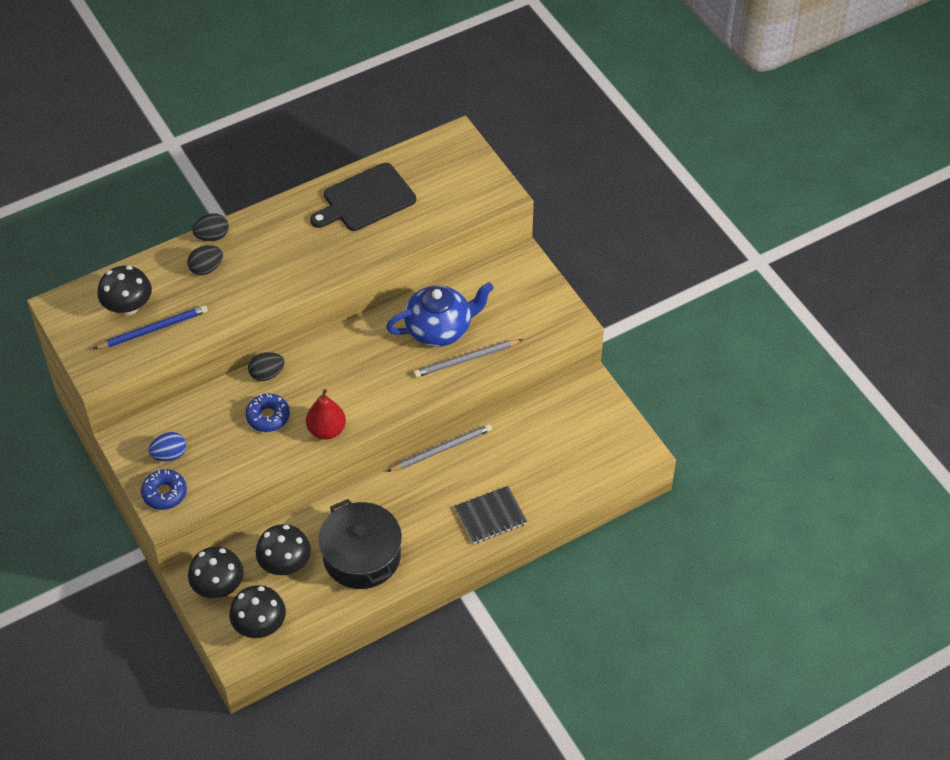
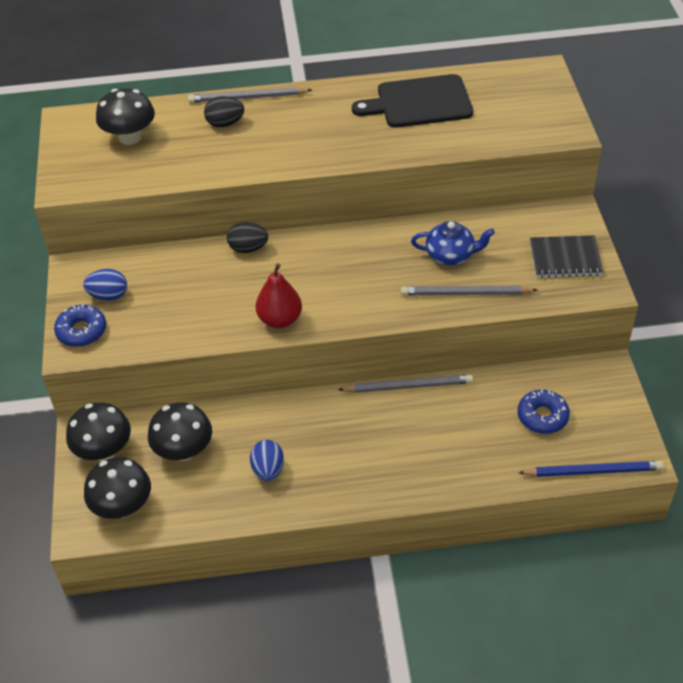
camera: 25 degrees right, 5 degrees down
(153, 329) = (141, 163): blue pencil -> blue pencil (593, 471)
(212, 236) = (247, 98): black egg -> grey pencil
(268, 416) = (227, 288): blue donut -> blue donut (542, 416)
(361, 556) = (268, 470): black pot -> blue egg
(440, 328) = (451, 255): blue teapot -> blue teapot, size x0.64
(490, 516) = (431, 474): black notebook -> black notebook (565, 258)

